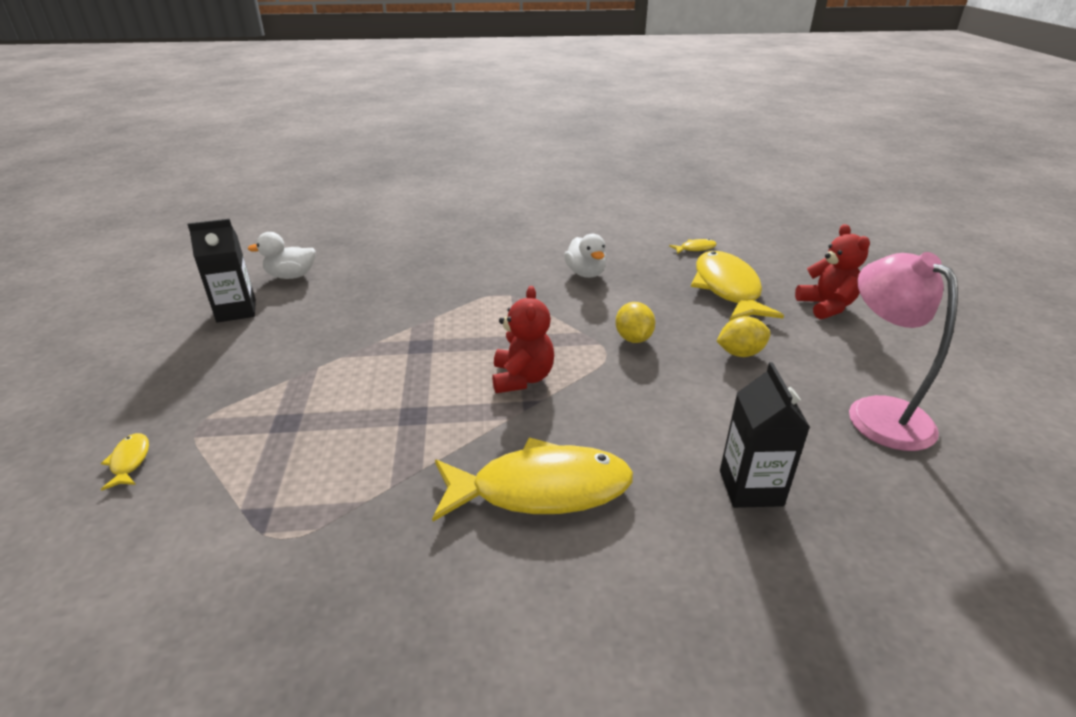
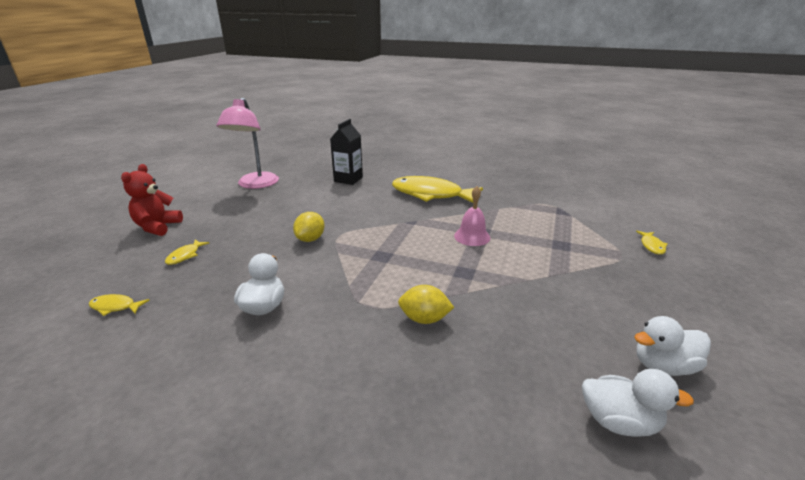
camera: 155 degrees left, 5 degrees down
(236, 311) = (663, 366): black carton -> white duck
(425, 400) = (472, 236): none -> pink bell
(522, 378) = (405, 234): red teddy bear -> none
(727, 289) = (185, 256): yellow fish -> yellow fish, size x0.40
(740, 353) = (264, 217): yellow lemon -> yellow lemon (424, 319)

